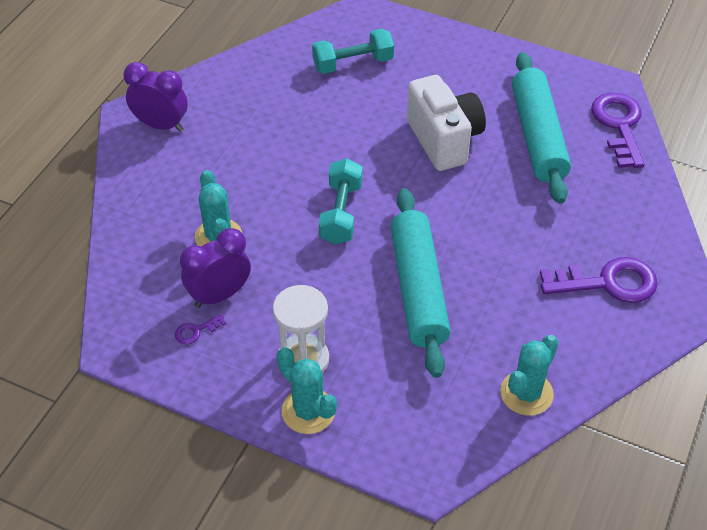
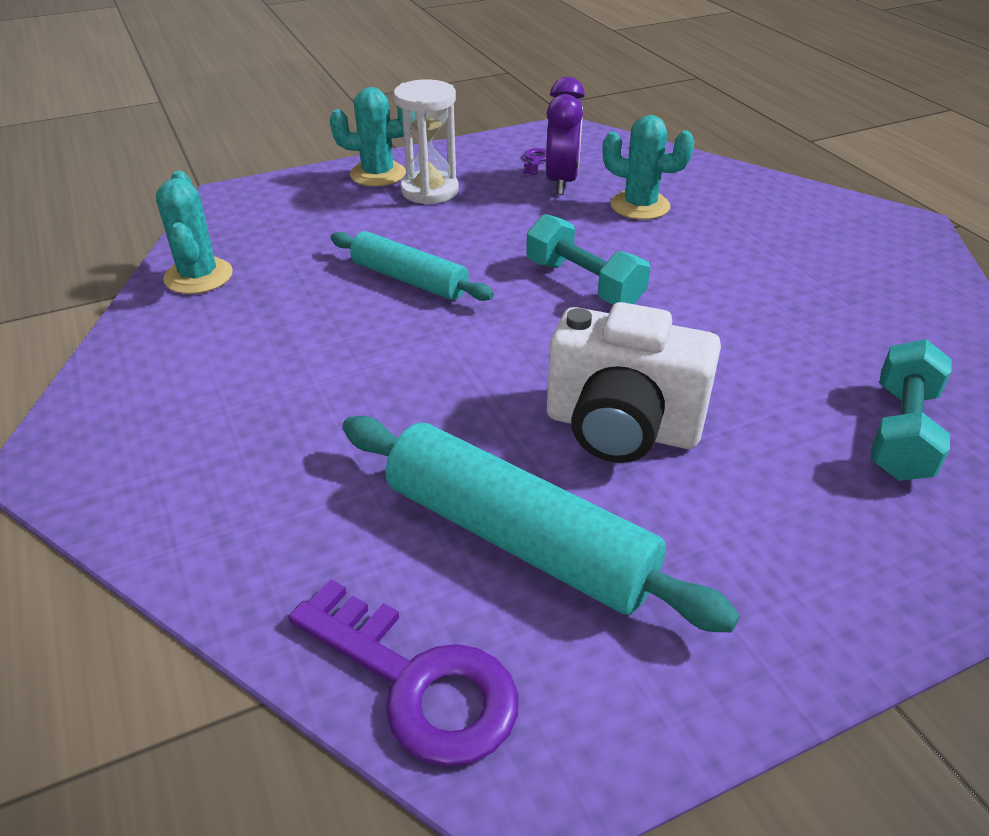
camera: 130 degrees right, 10 degrees down
(161, 125) = (870, 234): purple clock -> none
(418, 289) = (409, 279): turquoise rolling pin -> turquoise rolling pin, size x0.63
(607, 283) = (197, 415): purple key -> none

